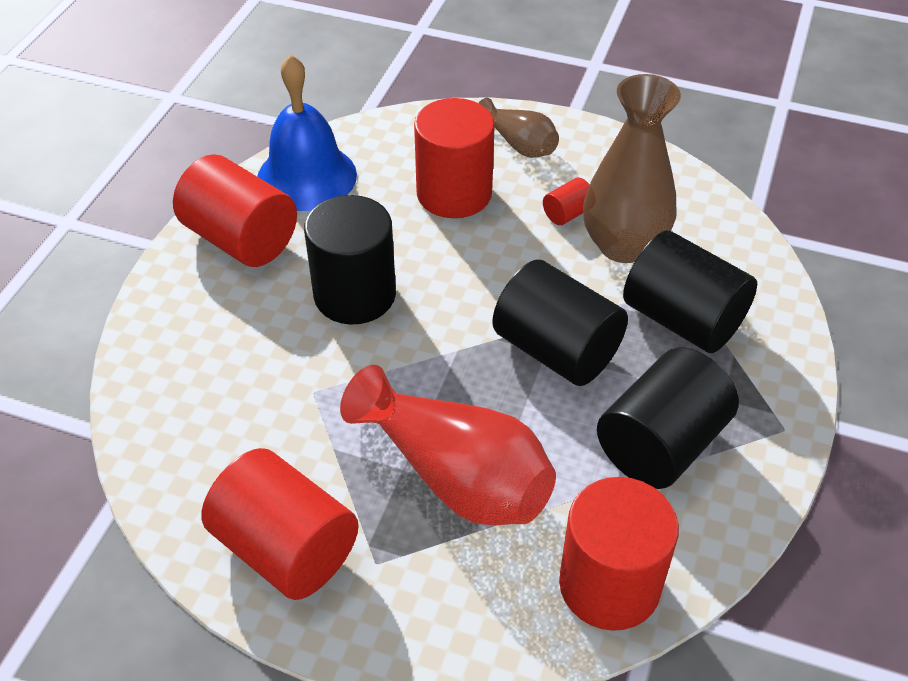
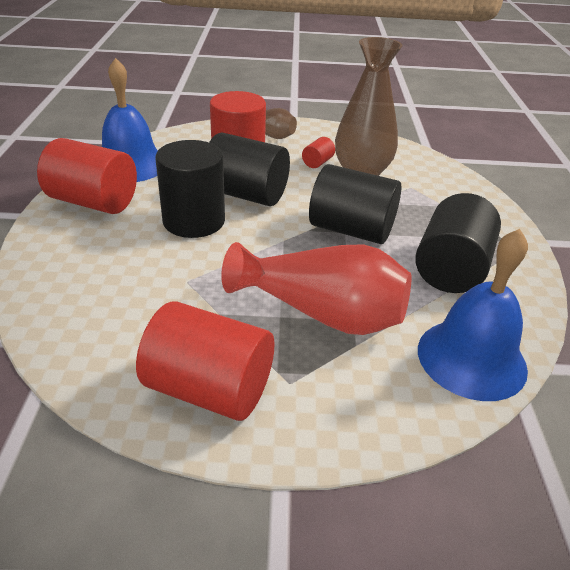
camera: 20 degrees left, 10 degrees down
(609, 585) = (471, 358): red cylinder -> blue bell
(682, 319) = (421, 203): black cylinder -> black cylinder (246, 194)

